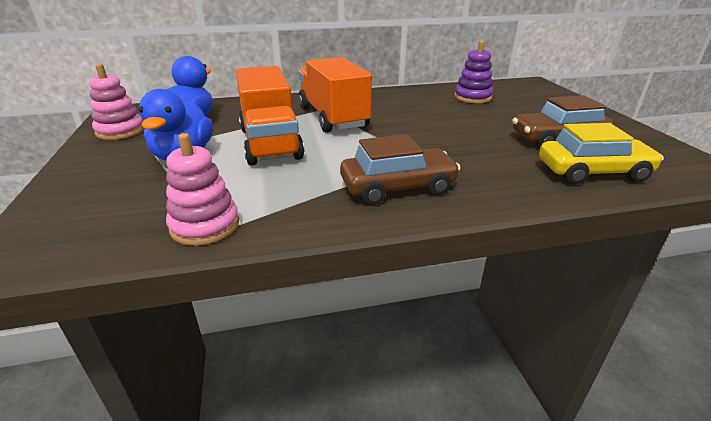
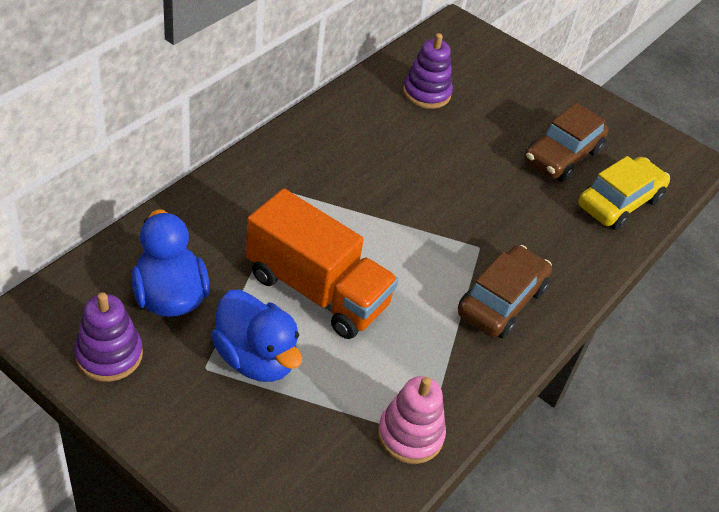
camera: 45 degrees left, 15 degrees up
(120, 131) = (109, 355): pink stacking toy -> purple stacking toy
(333, 117) = (324, 206): orange truck -> none

